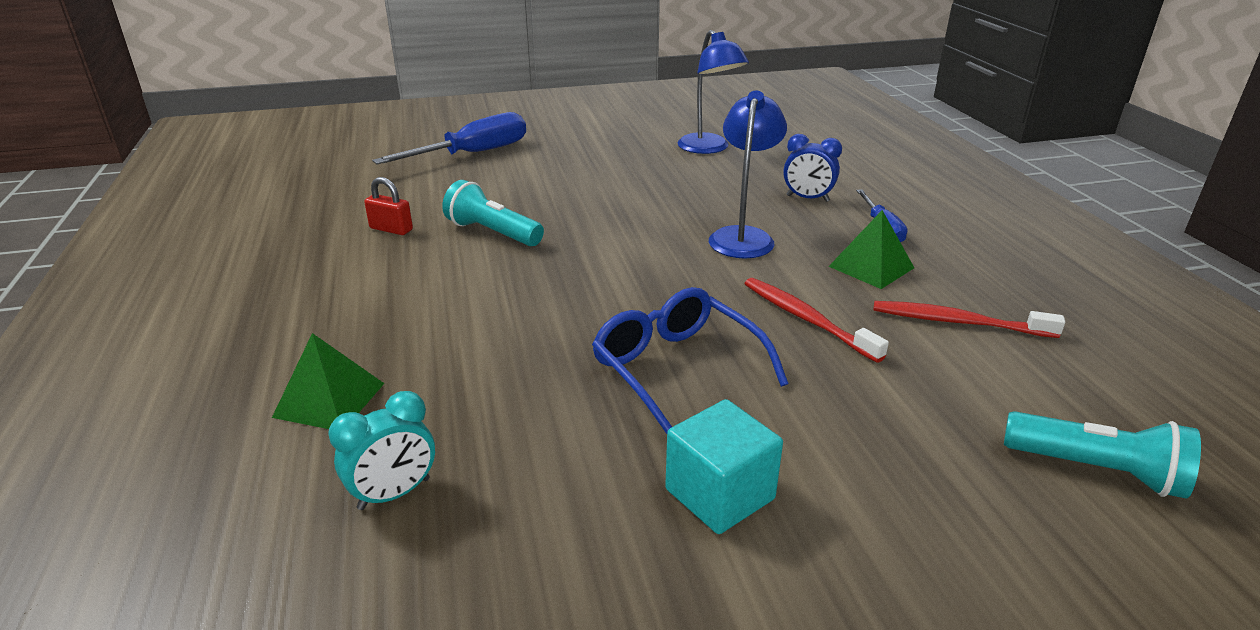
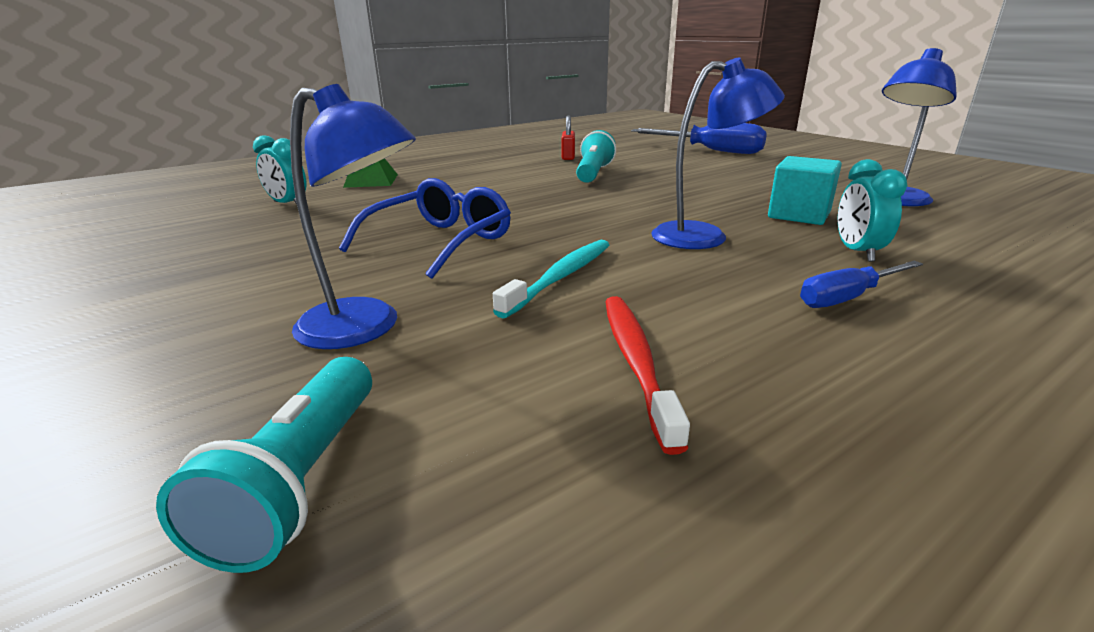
camera: 70 degrees right, 5 degrees down
(719, 494) = (278, 273): turquoise cube -> turquoise cube (799, 215)
(806, 319) = (561, 277): red toothbrush -> turquoise toothbrush
(807, 198) = (857, 252): blue clock -> turquoise clock
(871, 267) = (723, 299): green pyramid -> none
(884, 433) = (365, 328): none -> blue lamp

